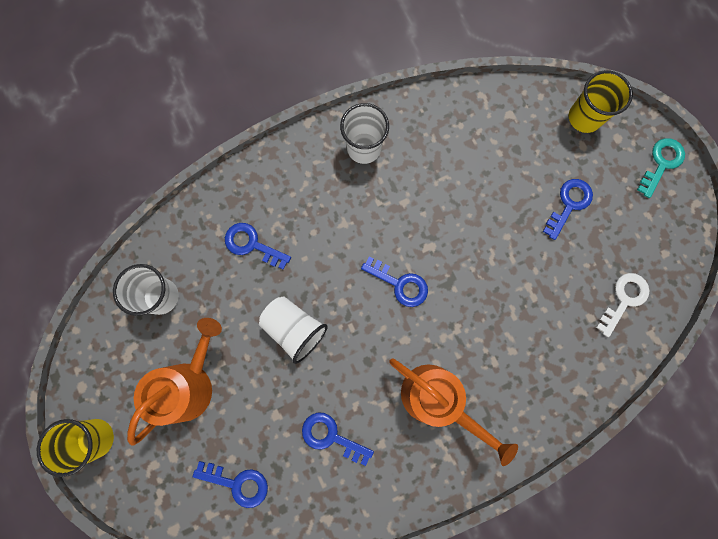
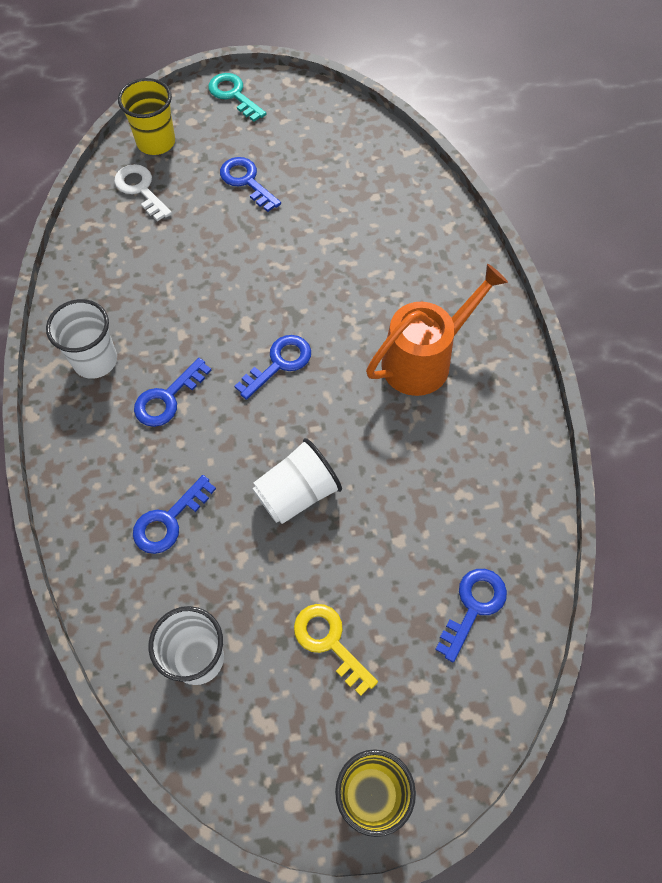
camera: 75 degrees left, 15 degrees down
(190, 383) = (329, 642): orange watering can -> yellow key
(331, 436) = (440, 482): blue key -> blue key (167, 398)
(624, 299) = (365, 164): white key -> white key (140, 189)

